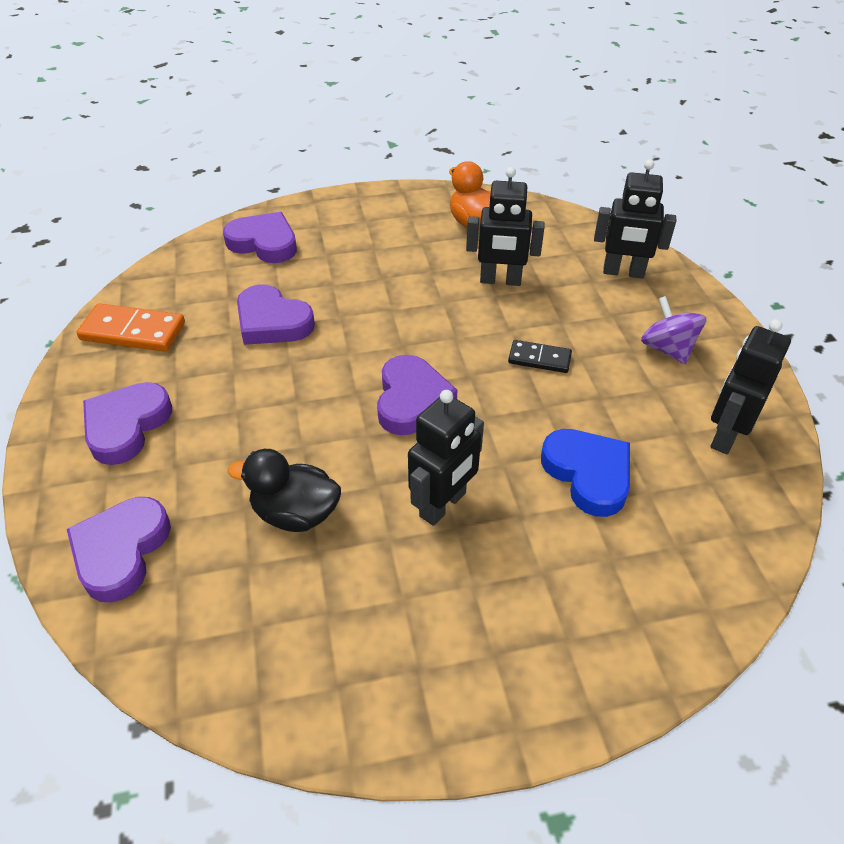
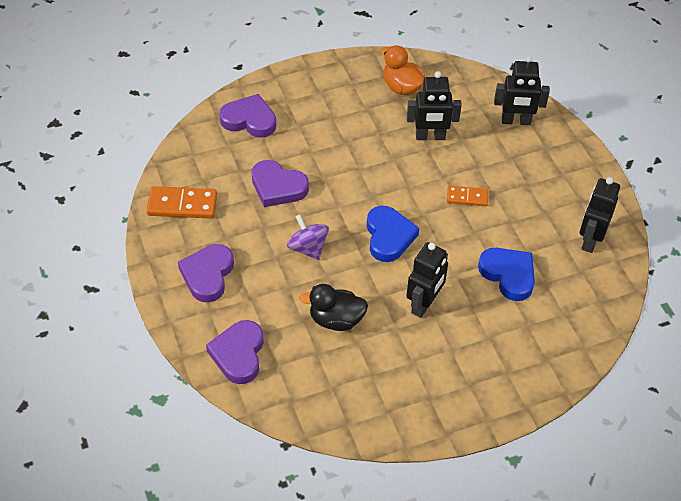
camera: 10 degrees left, 5 degrees up
(411, 400) = (389, 236): purple heart -> blue heart
(539, 359) = (467, 197): black domino -> orange domino
(667, 349) = (550, 181): purple spinning top -> purple spinning top (308, 248)

